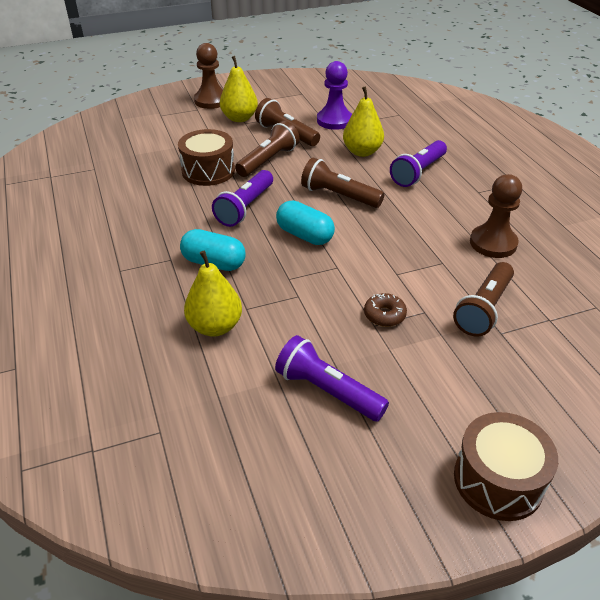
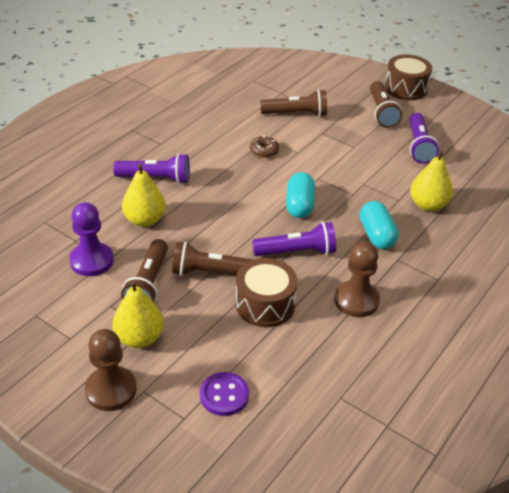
camera: 125 degrees left, 0 degrees up
(157, 131) = (224, 395): none -> purple button
(339, 196) = (230, 208): brown flashlight -> brown flashlight (381, 112)
(384, 315) = (341, 145): brown donut -> brown donut (264, 151)
(493, 243) = (224, 124): brown pawn -> brown pawn (356, 300)

